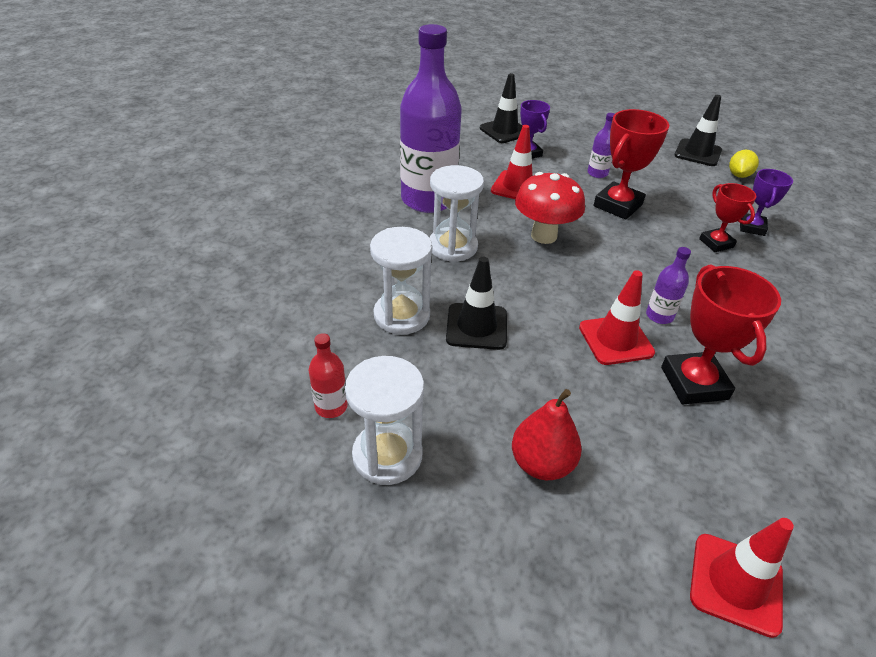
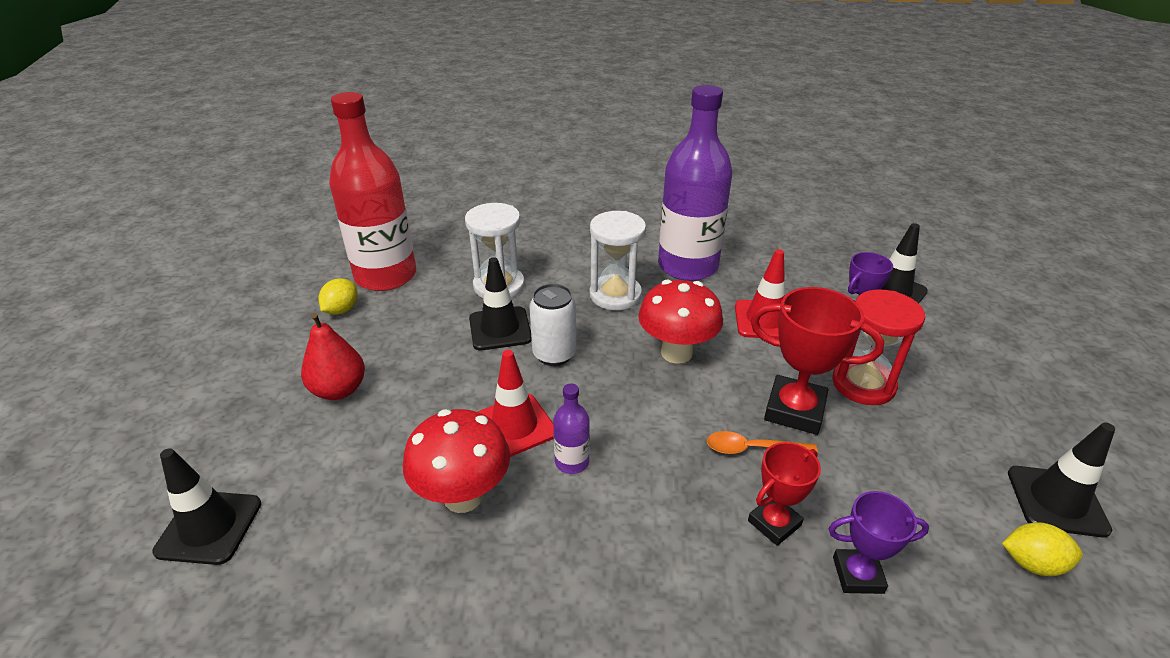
camera: 75 degrees right, 5 degrees down
(331, 406) = (386, 276): red bottle -> red bottle, size x2.44
(387, 455) = (341, 310): white hourglass -> yellow lemon
(527, 299) = (554, 354): none -> white can
(597, 173) = (863, 384): purple bottle -> red hourglass
(652, 232) = (752, 448): none -> orange spoon
(694, 383) = (463, 496): red trophy -> red mushroom
(736, 583) = (209, 527): red traffic cone -> black traffic cone

